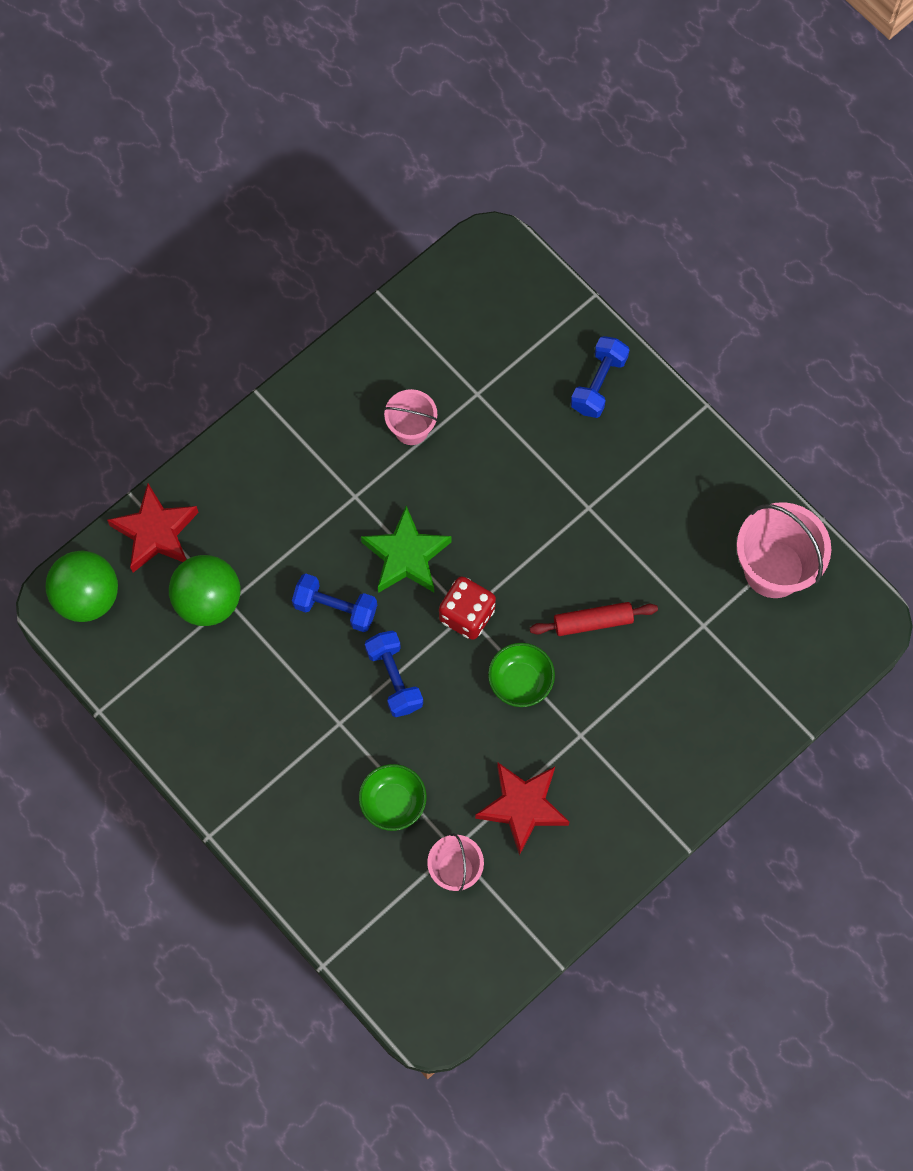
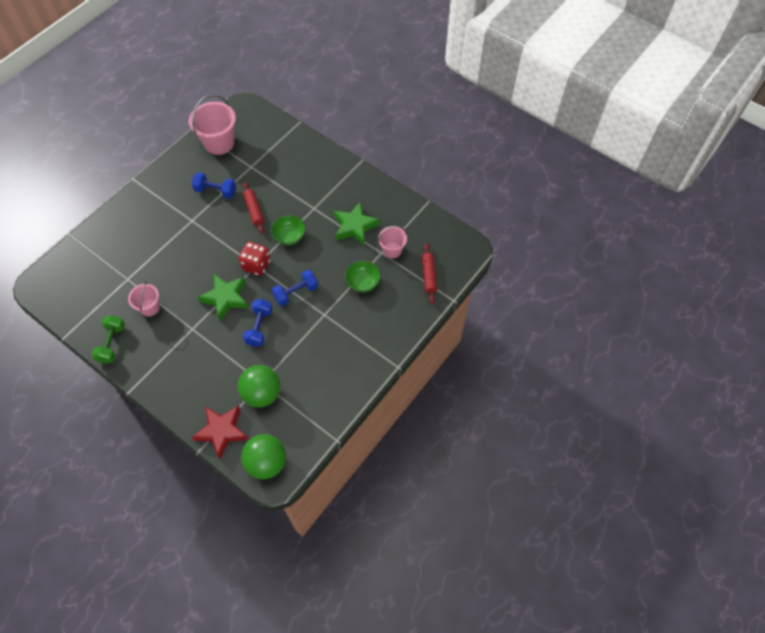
camera: 100 degrees left, 10 degrees down
(352, 368) = (112, 343): none -> green dumbbell
(385, 929) = (429, 276): none -> red rolling pin
(523, 807) = (354, 226): red star -> green star
(598, 384) = (121, 225): blue dumbbell -> blue dumbbell (215, 191)

